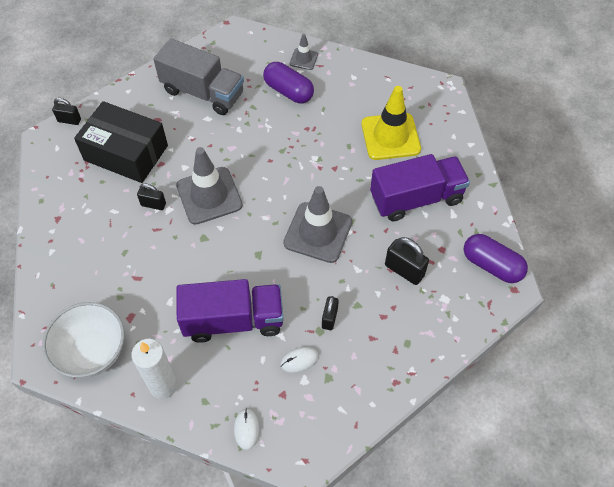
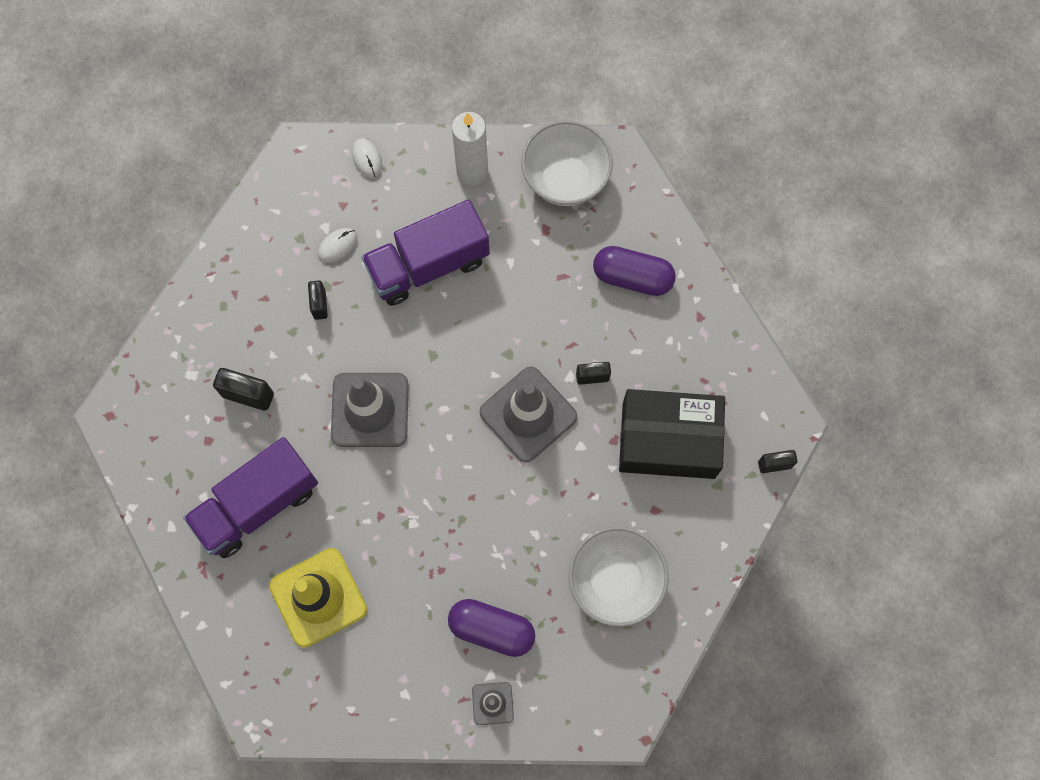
camera: 160 degrees right, 15 degrees up
(203, 92) = (615, 581): grey truck -> white bowl
(491, 265) = (141, 439): purple capsule -> purple capsule (632, 277)

